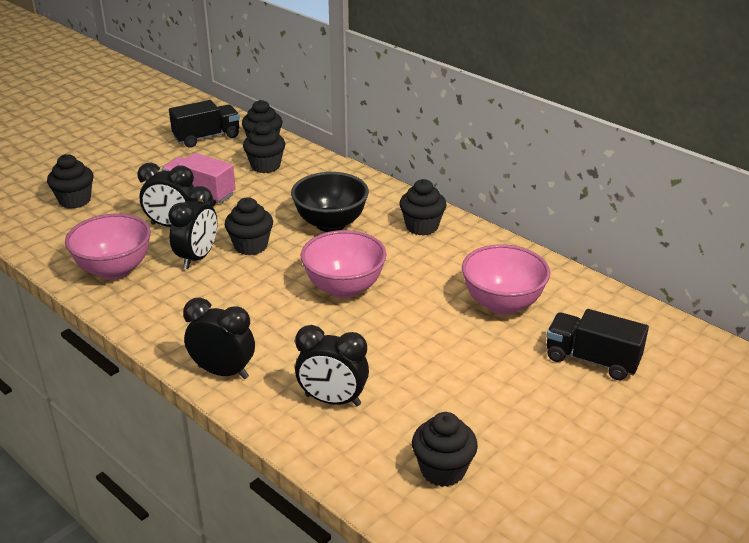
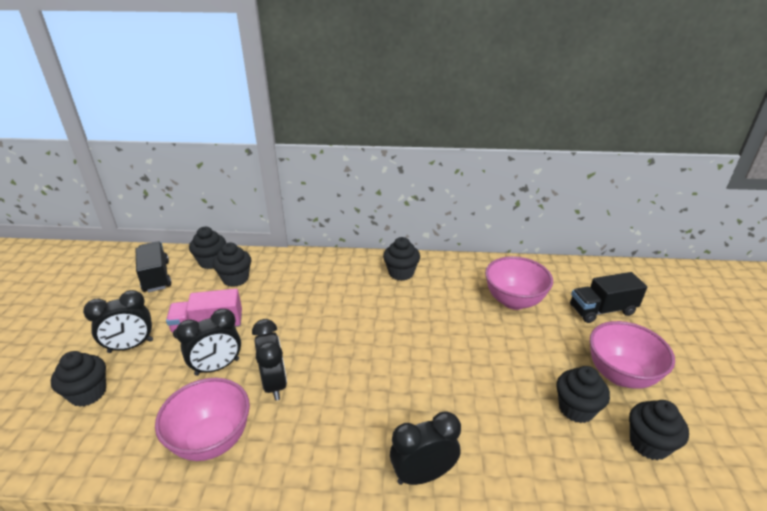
camera: 40 degrees left, 0 degrees up
(207, 137) = (156, 277): black truck -> black truck turned 45 degrees counterclockwise
(251, 246) = (305, 349): black cupcake -> black cupcake (576, 409)
(330, 224) = (340, 300): black bowl -> none
(332, 400) = (523, 440): black clock -> black clock (131, 346)
(344, 288) = (413, 345): pink bowl -> pink bowl (620, 375)

